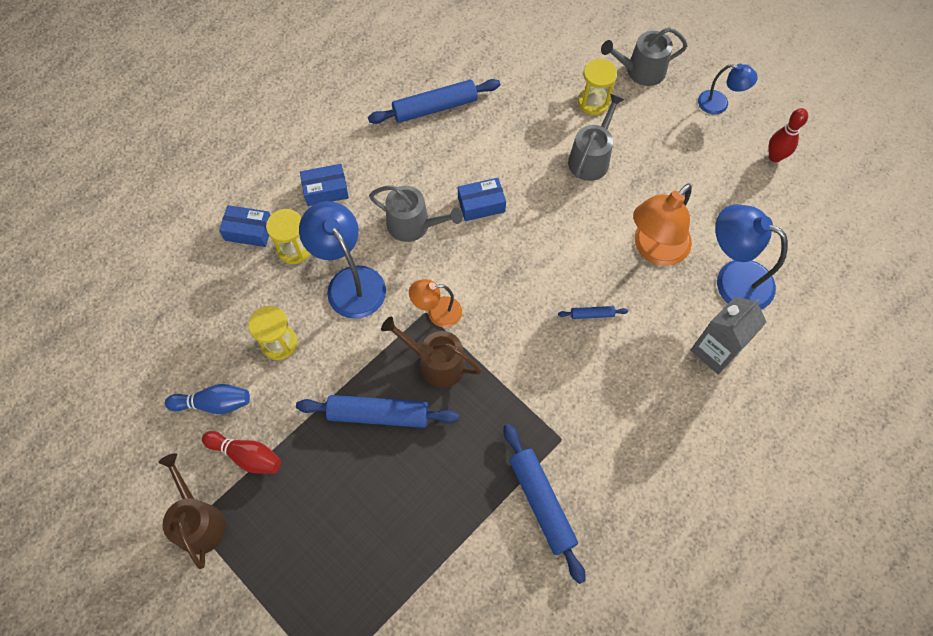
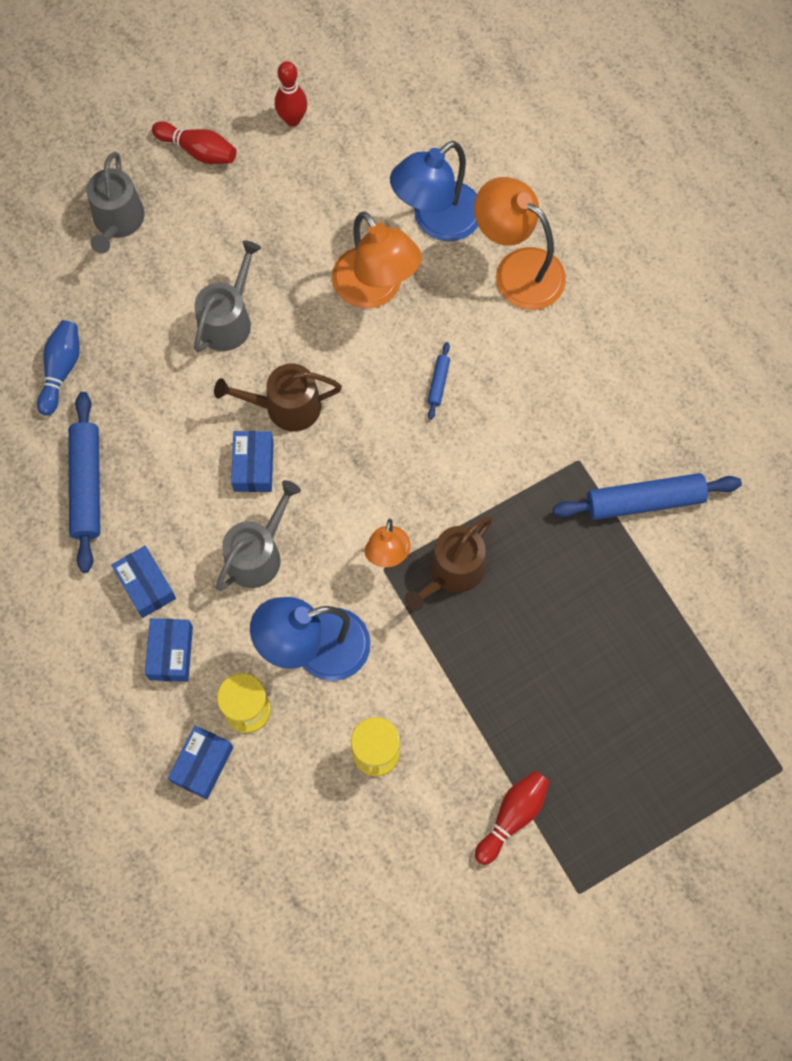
camera: 75 degrees left, 5 degrees up
(198, 521) = (579, 886): brown watering can -> brown watering can (286, 407)
(214, 403) = (436, 846): blue bowling pin -> blue bowling pin (61, 370)
(371, 162) = (146, 585): none -> blue box
(378, 414) = (499, 652): blue rolling pin -> none
(591, 158) = (228, 320): grey watering can -> grey watering can turned 75 degrees clockwise
(593, 102) = (146, 291): yellow hourglass -> none
(715, 351) = (517, 270): grey carton -> orange lamp
(719, 104) = (198, 151): blue lamp -> red bowling pin

